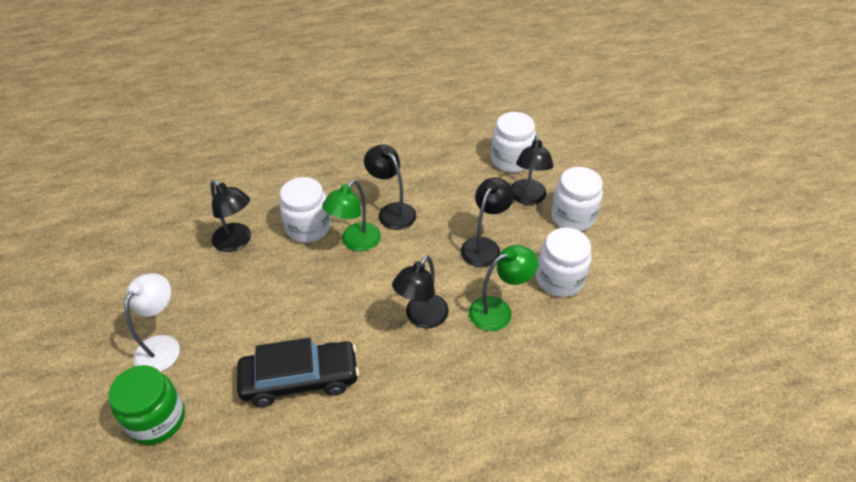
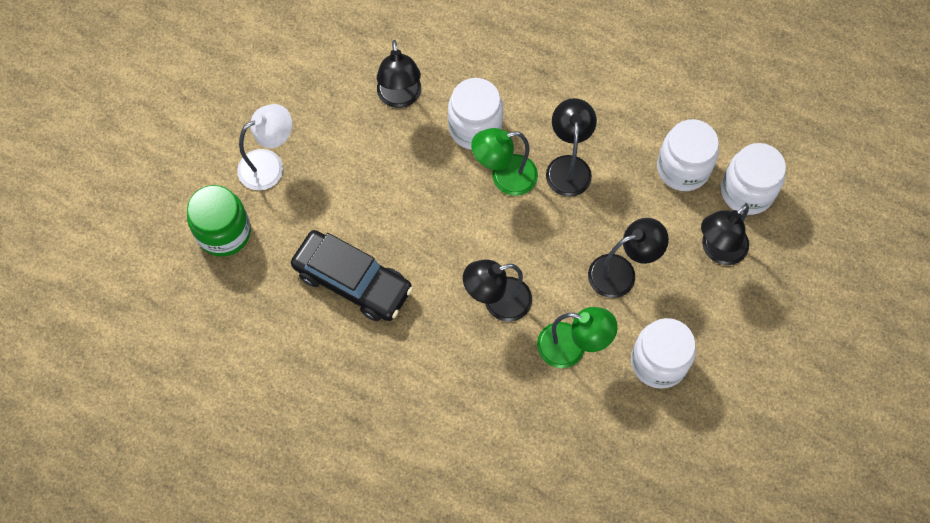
camera: 40 degrees right, 20 degrees up
(572, 217) = (742, 306): white jar -> white jar (683, 168)

